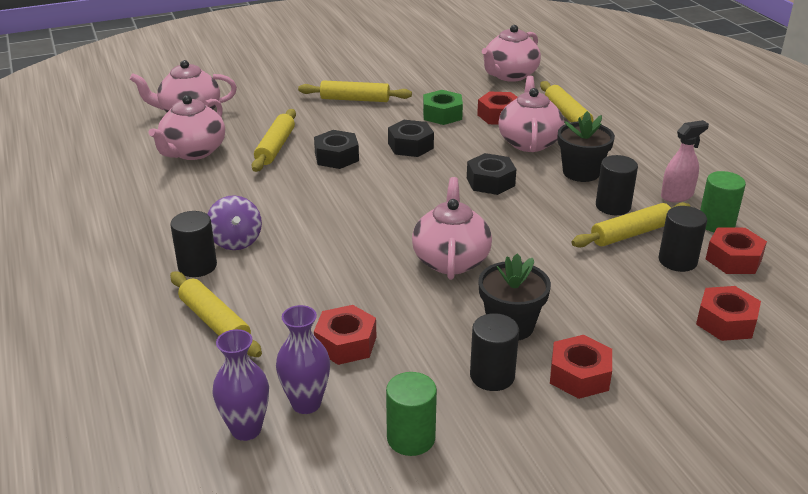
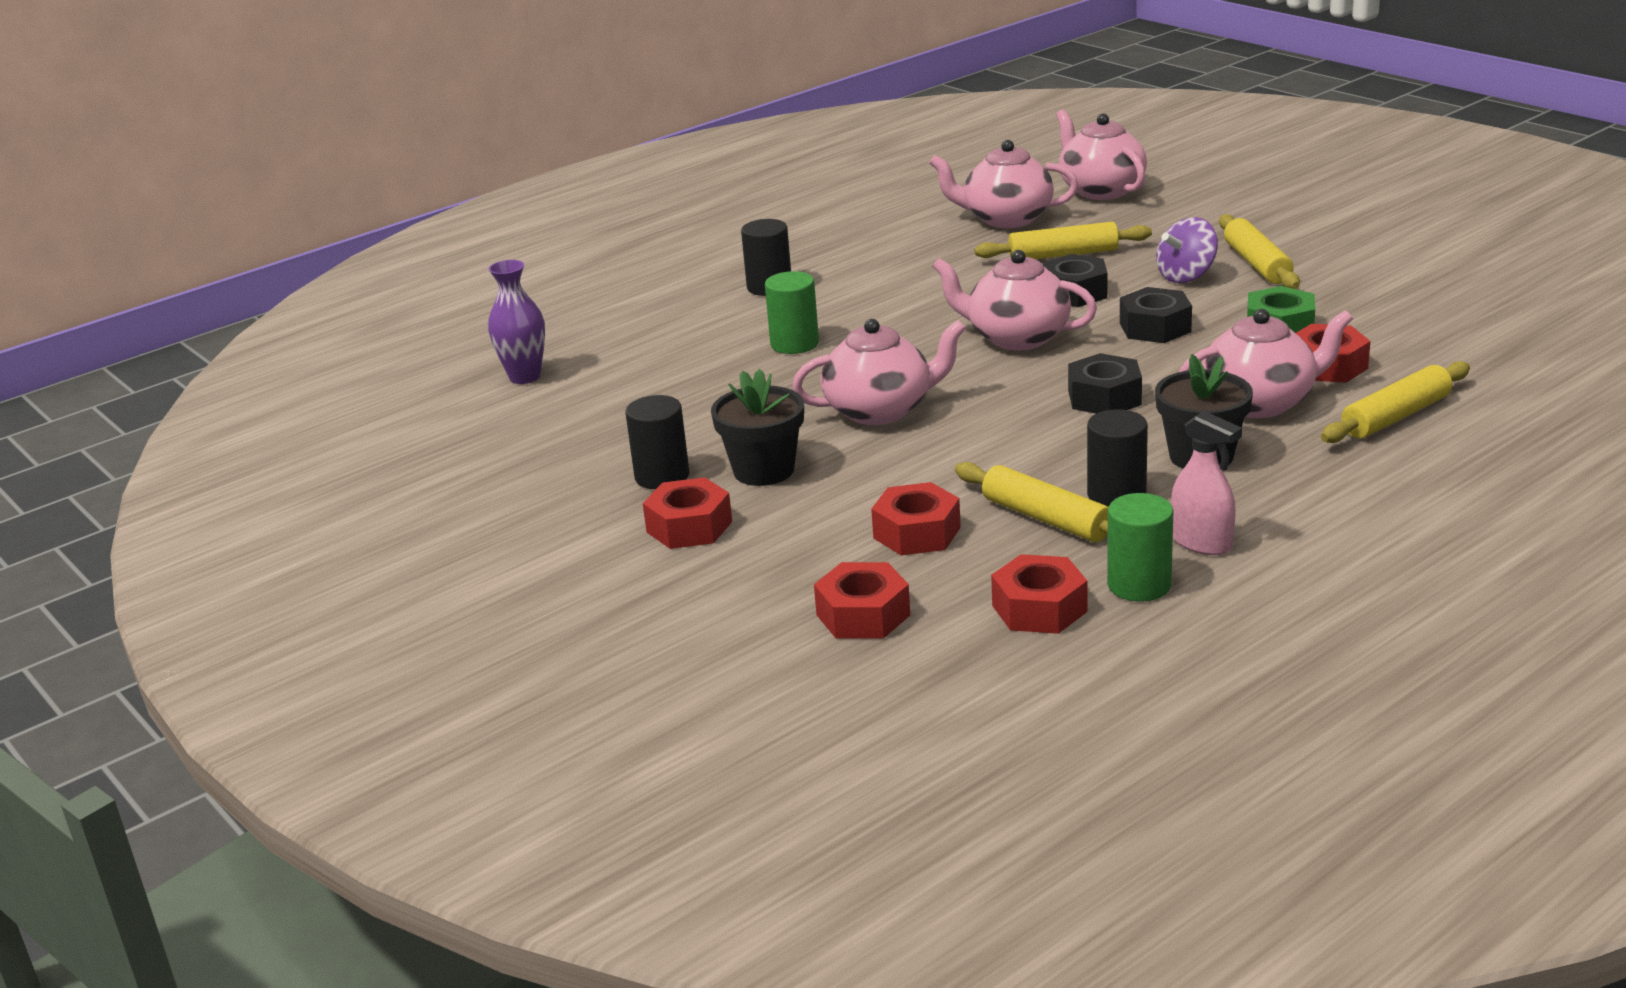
camera: 75 degrees right, 5 degrees down
(215, 322) = (678, 321): yellow rolling pin -> none
(236, 241) = (831, 291): purple spinning top -> purple spinning top (1186, 276)
(306, 403) = (572, 393): purple vase -> none
(346, 343) = (678, 389): red nut -> red nut (917, 533)
(411, 438) = (542, 453): green cylinder -> green cylinder (794, 344)
(509, 75) = (1496, 347): pink teapot -> pink teapot (1016, 338)
(677, 261) = (998, 563): black cylinder -> none

